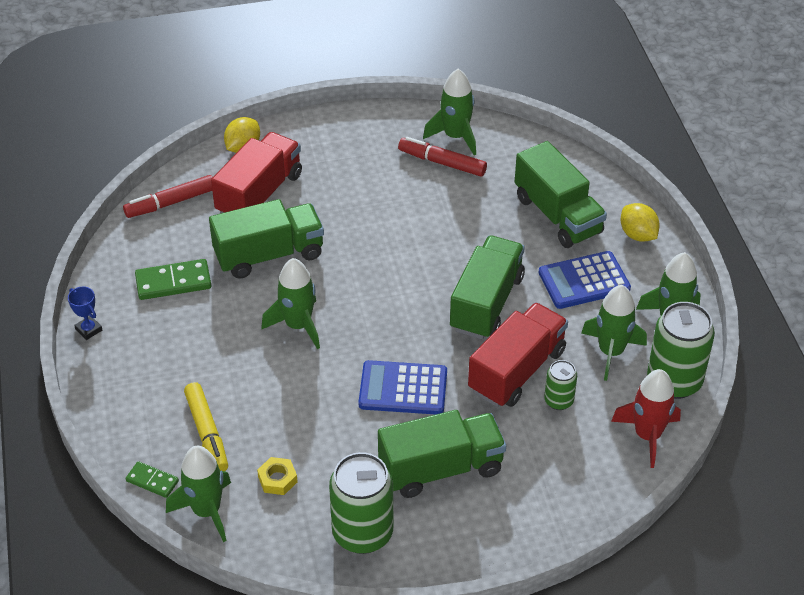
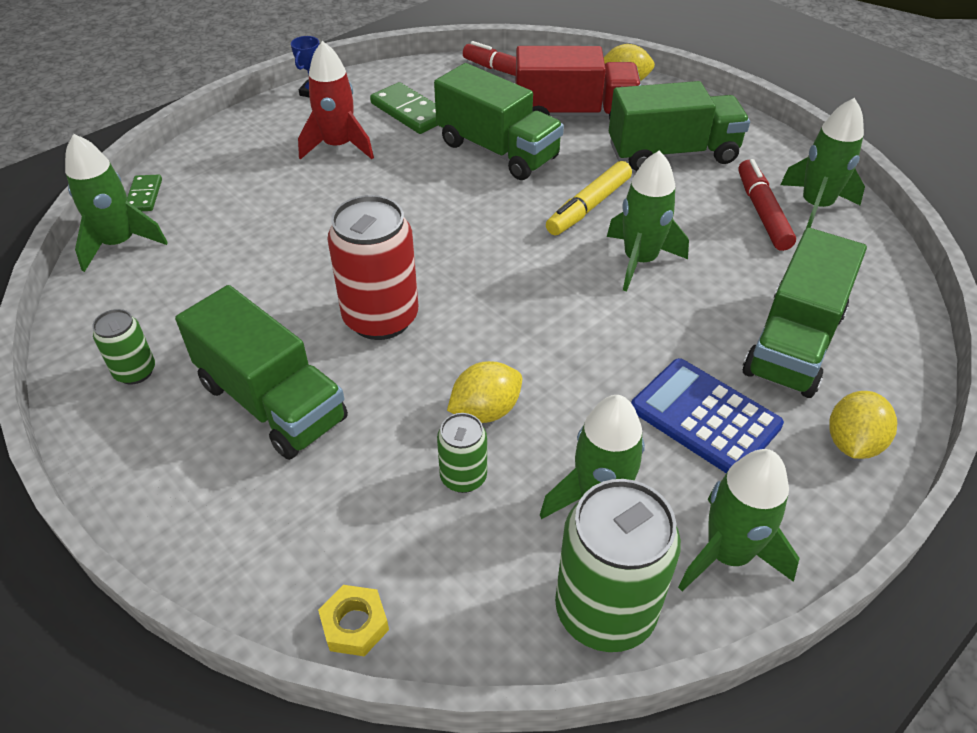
camera: 60 degrees right, 0 degrees up
(207, 433) = (226, 204): yellow marker -> yellow marker (588, 207)
(277, 479) = (186, 275): yellow nut -> yellow nut (355, 624)
(298, 325) = (416, 206): green rocket -> green rocket (639, 261)
(362, 533) = (135, 372): green can -> green can, size x0.52
(403, 388) = (381, 318): blue calculator -> red can
(486, 303) = (577, 336): green truck -> green truck (672, 153)
(517, 371) = (485, 411): red truck -> yellow lemon
(647, 435) = (468, 618): red rocket -> red rocket (338, 146)

